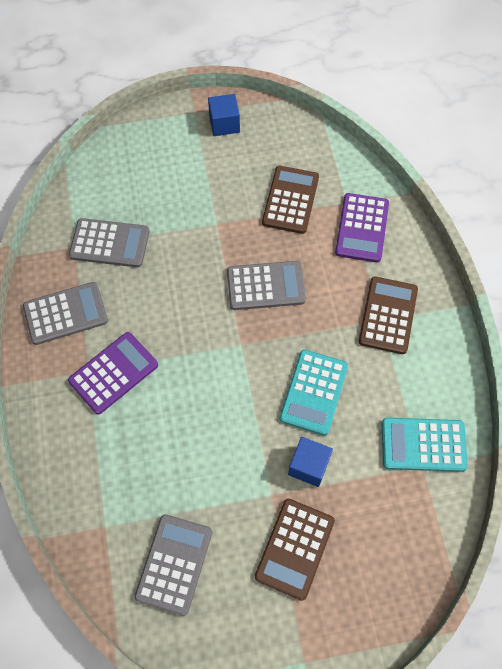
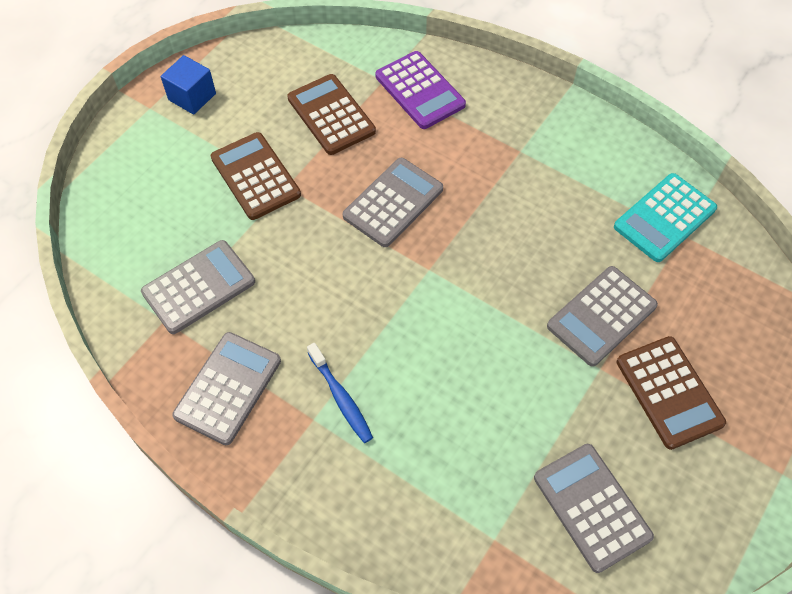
camera: 45 degrees left, 5 degrees down
(113, 373) = (341, 398): purple calculator -> blue toothbrush
(308, 466) = (601, 316): blue cube -> grey calculator
(313, 392) = (535, 254): turquoise calculator -> none
(388, 315) = (522, 142): brown calculator -> brown calculator (255, 176)

